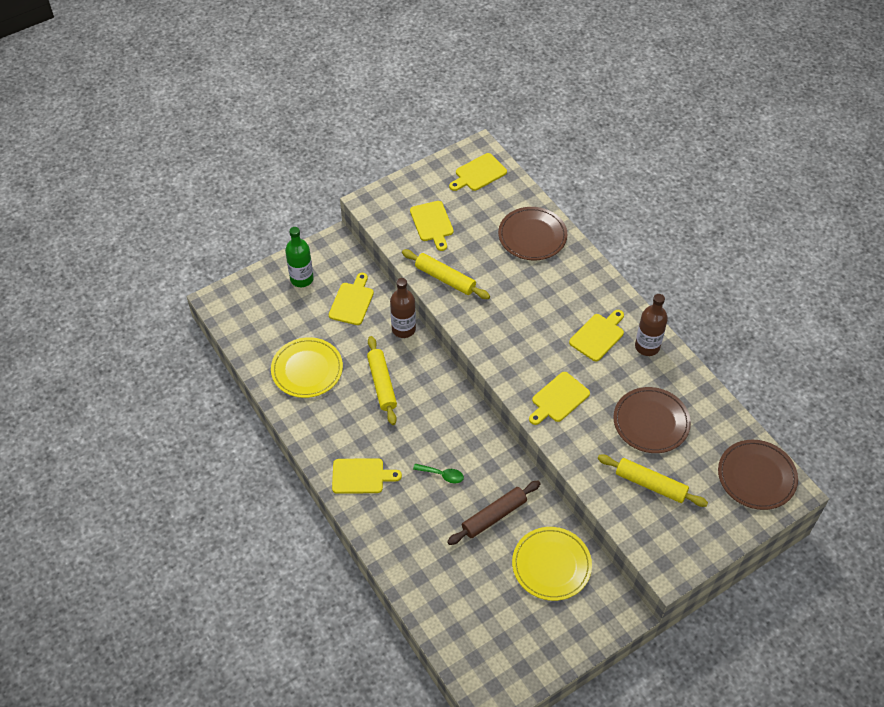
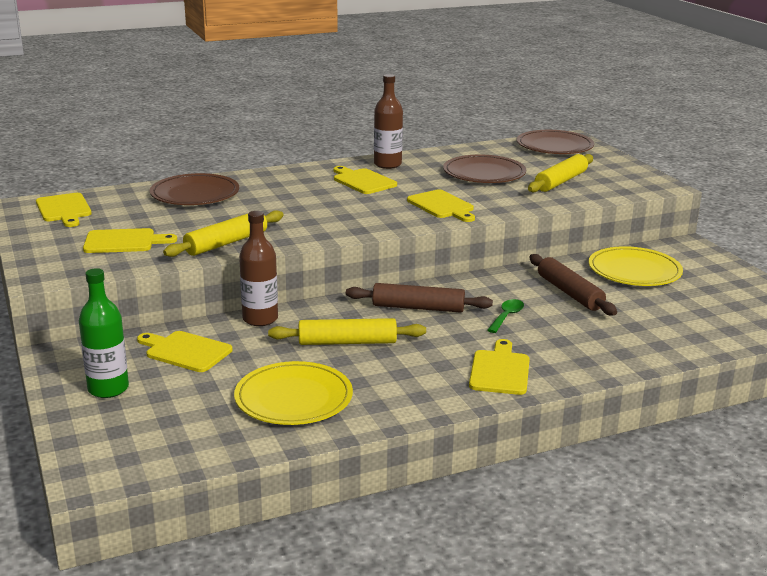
camera: 80 degrees left, 30 degrees down
(443, 417) = (418, 308): none -> brown rolling pin

